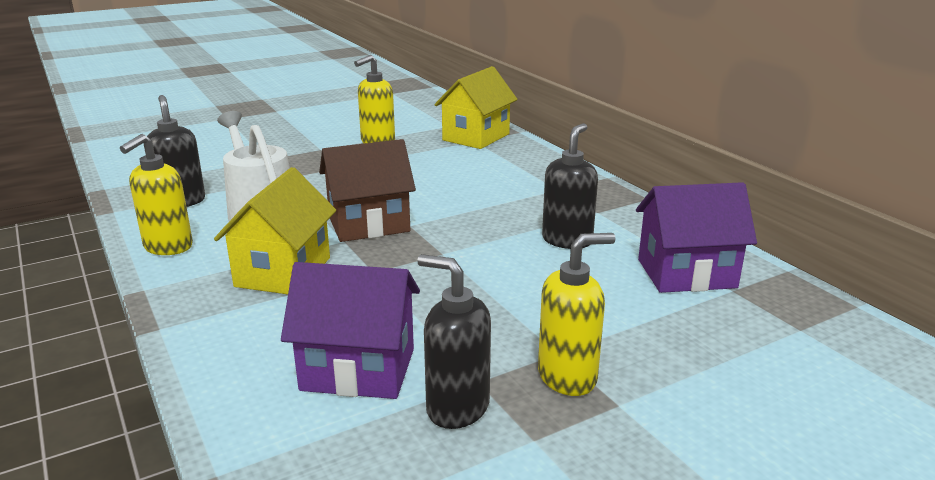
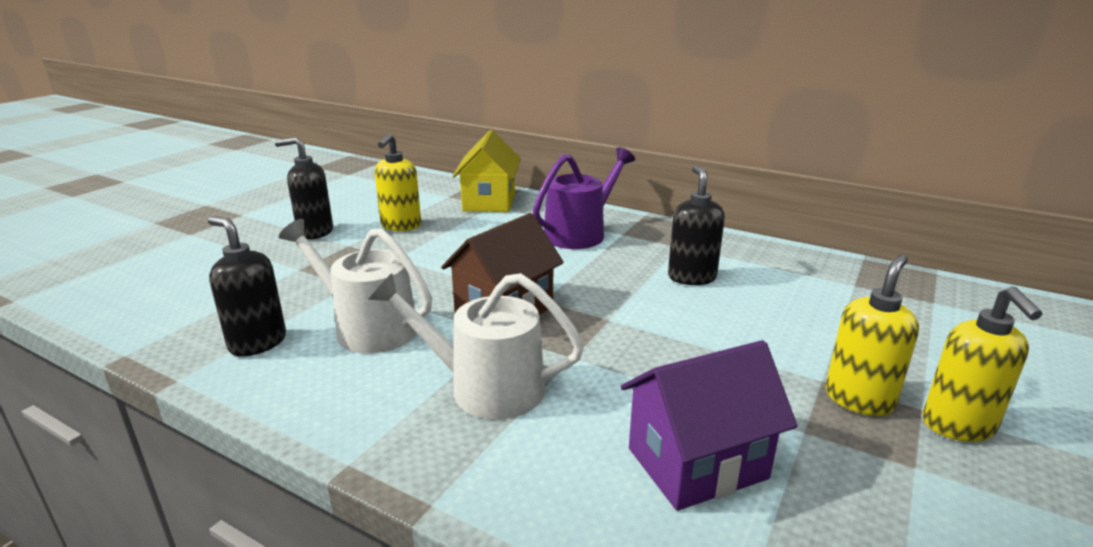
camera: 30 degrees left, 0 degrees up
(167, 247) = (312, 402): yellow soap dispenser -> yellow soap dispenser (958, 426)
(283, 272) = (486, 387): yellow house -> white watering can
(457, 408) = (825, 464): black soap dispenser -> black soap dispenser (315, 232)
(518, 180) = (579, 233): none -> purple watering can
(686, 273) = (809, 280): purple house -> none

